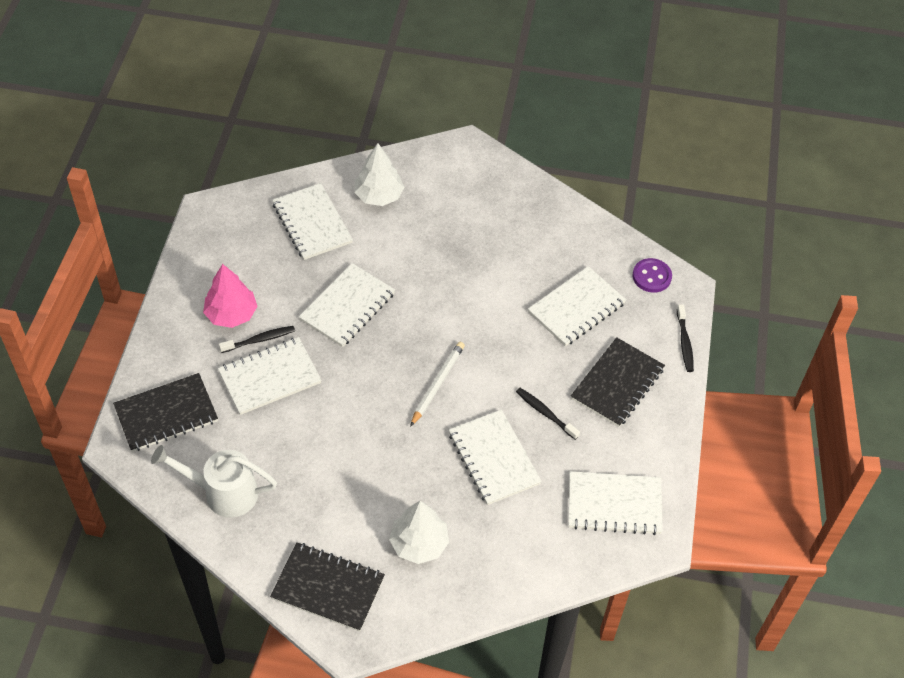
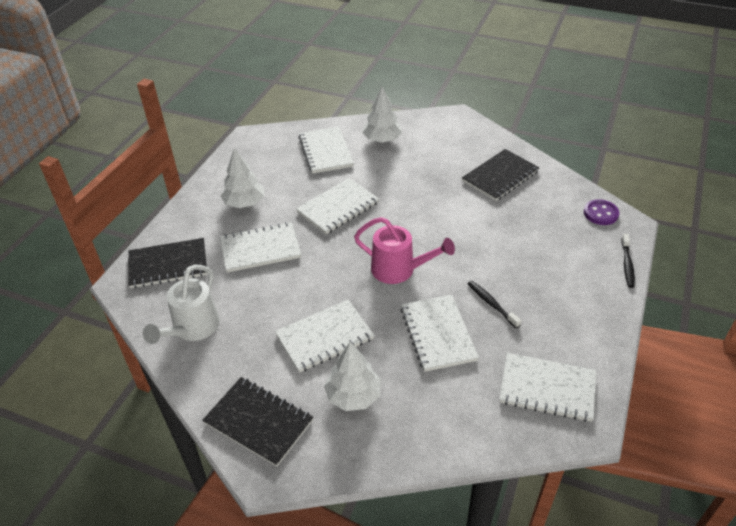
camera: 15 degrees right, 10 degrees down
(222, 492) = (192, 329): white watering can -> white watering can turned 90 degrees counterclockwise
(231, 314) = (244, 203): pink tree -> white tree
(259, 340) = (261, 222): black toothbrush -> none
(437, 384) = (399, 270): white pencil -> pink watering can
(576, 308) = (531, 229): white notebook -> white notebook (324, 337)
(617, 384) = (561, 289): black notebook -> black notebook (500, 176)

